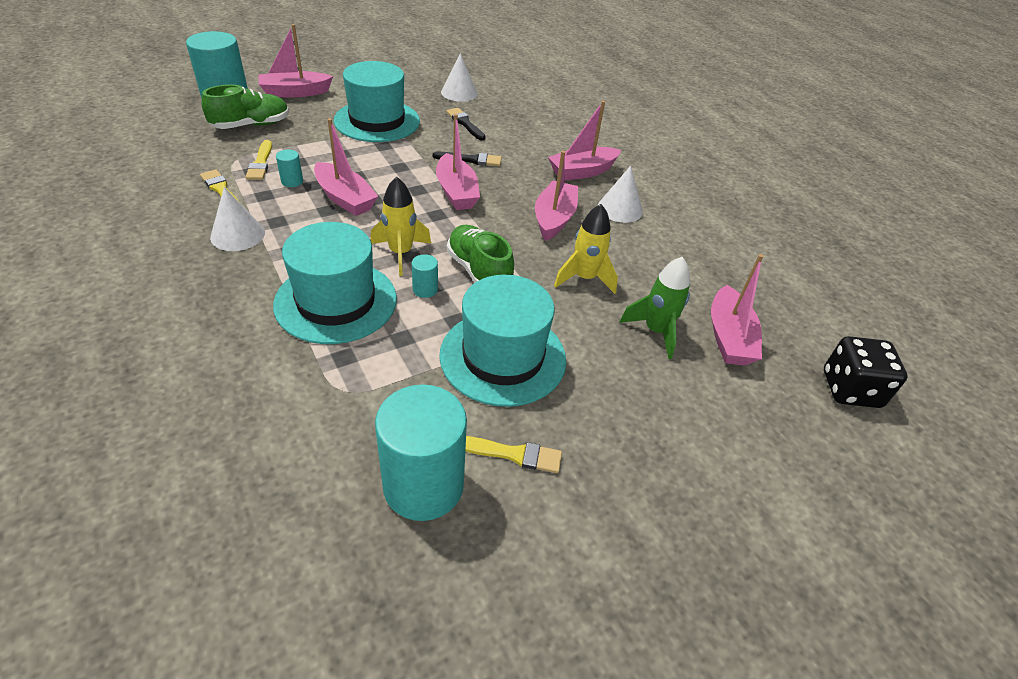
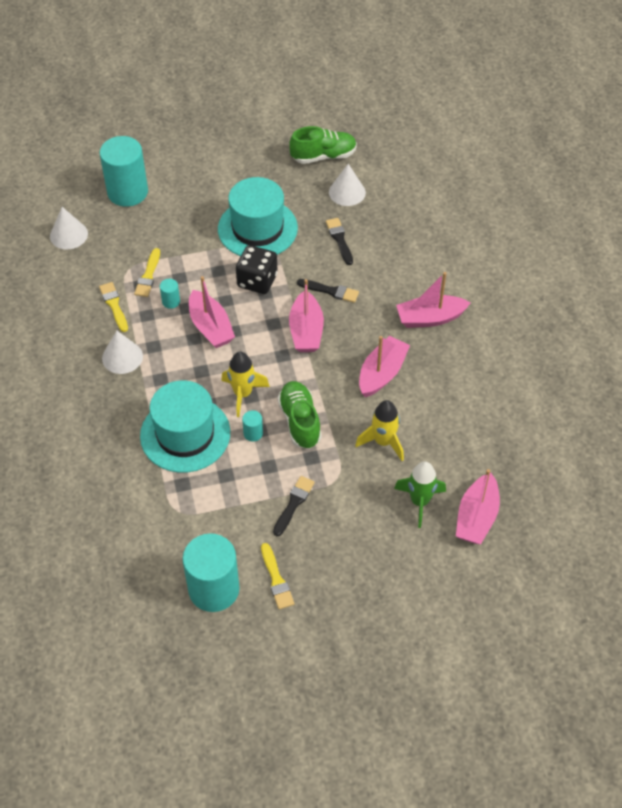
camera: 20 degrees right, 10 degrees up
(251, 125) = (145, 224): green shoe -> green shoe (323, 156)
(295, 92) = (189, 180): pink boat -> none
(503, 357) = (293, 504): turquoise hat -> black brush
(512, 454) = (276, 579): yellow brush -> yellow brush turned 45 degrees clockwise
(620, 209) = (446, 369): white cone -> white cone (68, 235)
(850, 389) = (550, 579): black dice -> black dice (257, 281)

